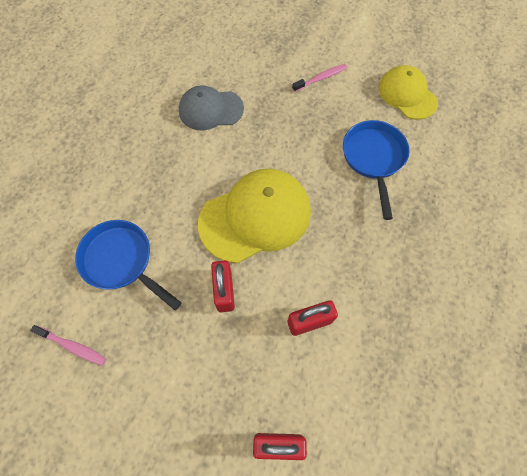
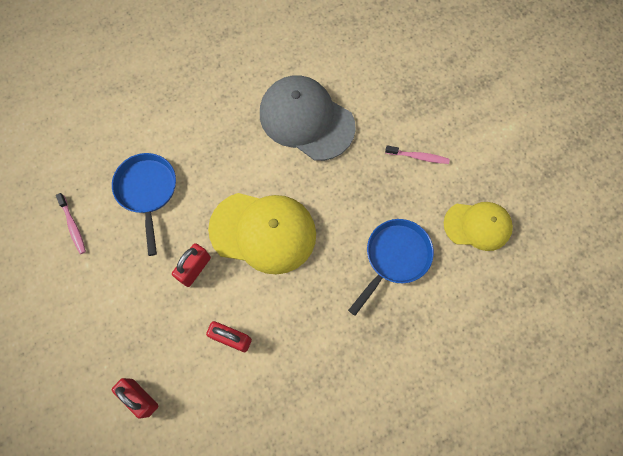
camera: 40 degrees right, 5 degrees up
(211, 110) = (306, 120): grey cap -> grey cap, size x1.59
(407, 95) = (477, 226): yellow cap -> yellow cap turned 90 degrees clockwise

